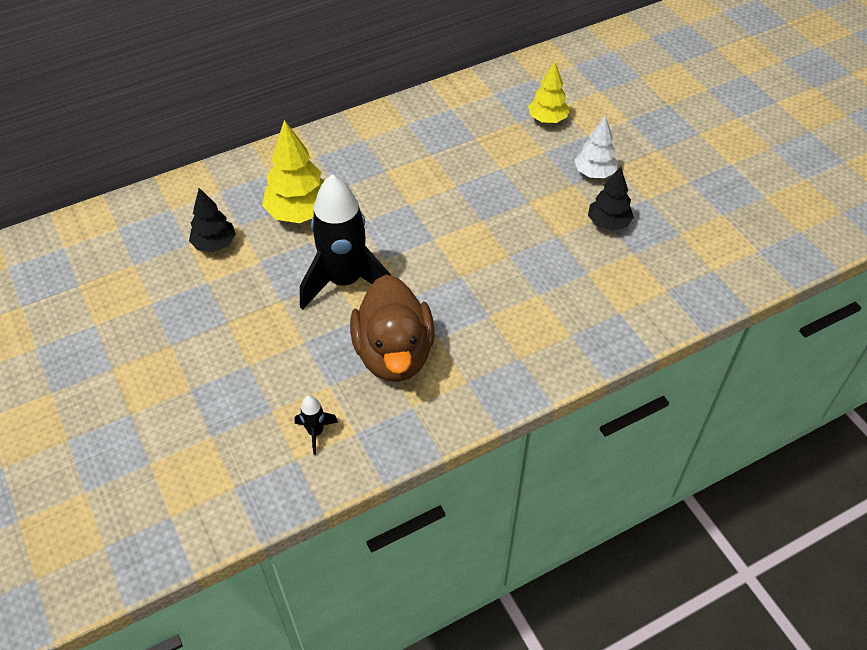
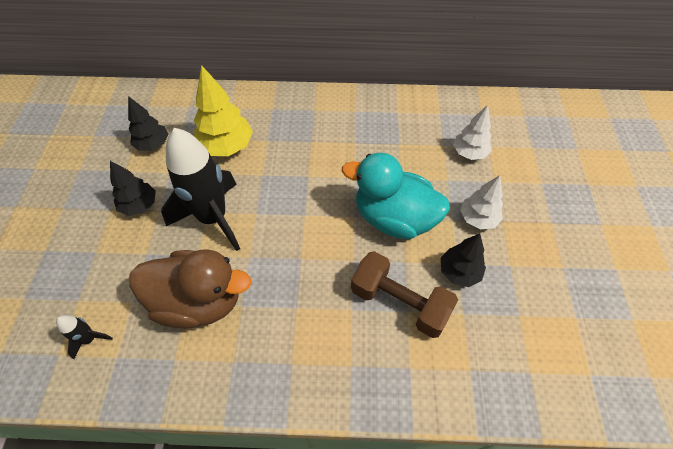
camera: 30 degrees right, 5 degrees up
(256, 305) = (139, 205): none -> black tree
(394, 353) = (199, 301): brown duck -> brown duck turned 105 degrees counterclockwise
(520, 205) = (394, 218): none -> turquoise duck
(547, 119) = (469, 153): yellow tree -> white tree
(575, 269) = (399, 302): none -> brown dumbbell

